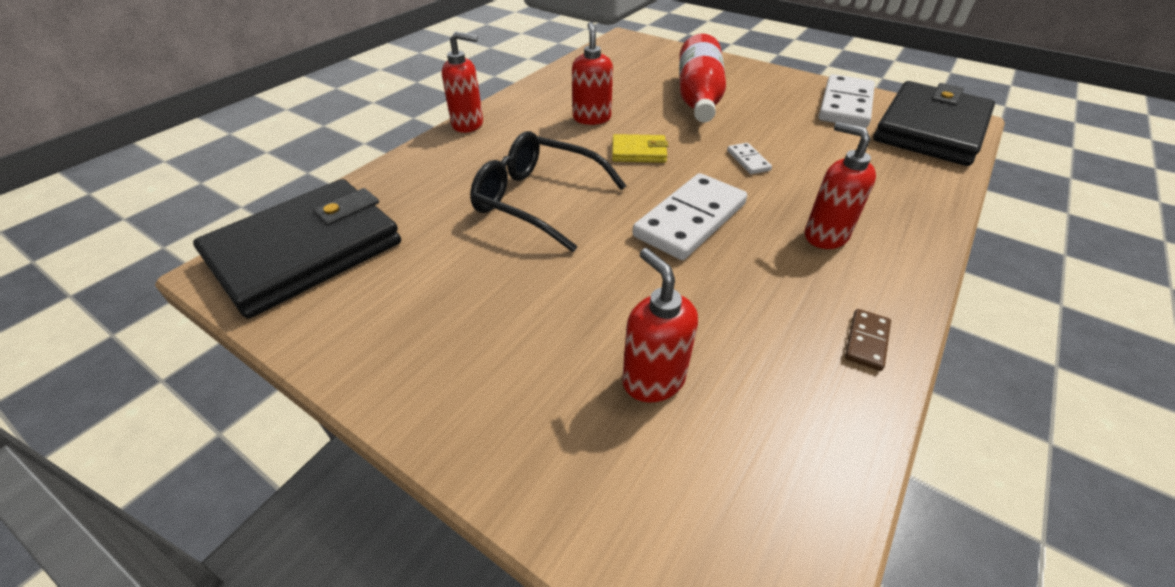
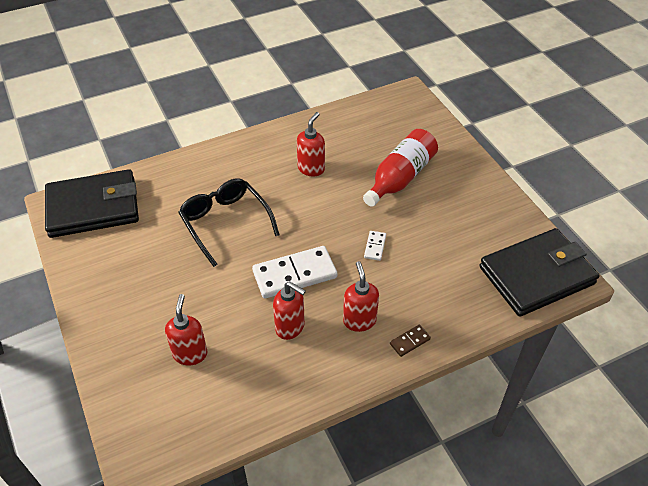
camera: 30 degrees right, 5 degrees up
(468, 124) = (233, 144): red soap dispenser -> red soap dispenser (290, 327)
(638, 152) = (314, 210): yellow wallet -> none
(845, 105) = (500, 227): white domino -> none
(866, 341) = (308, 388): brown domino -> brown domino (410, 341)

